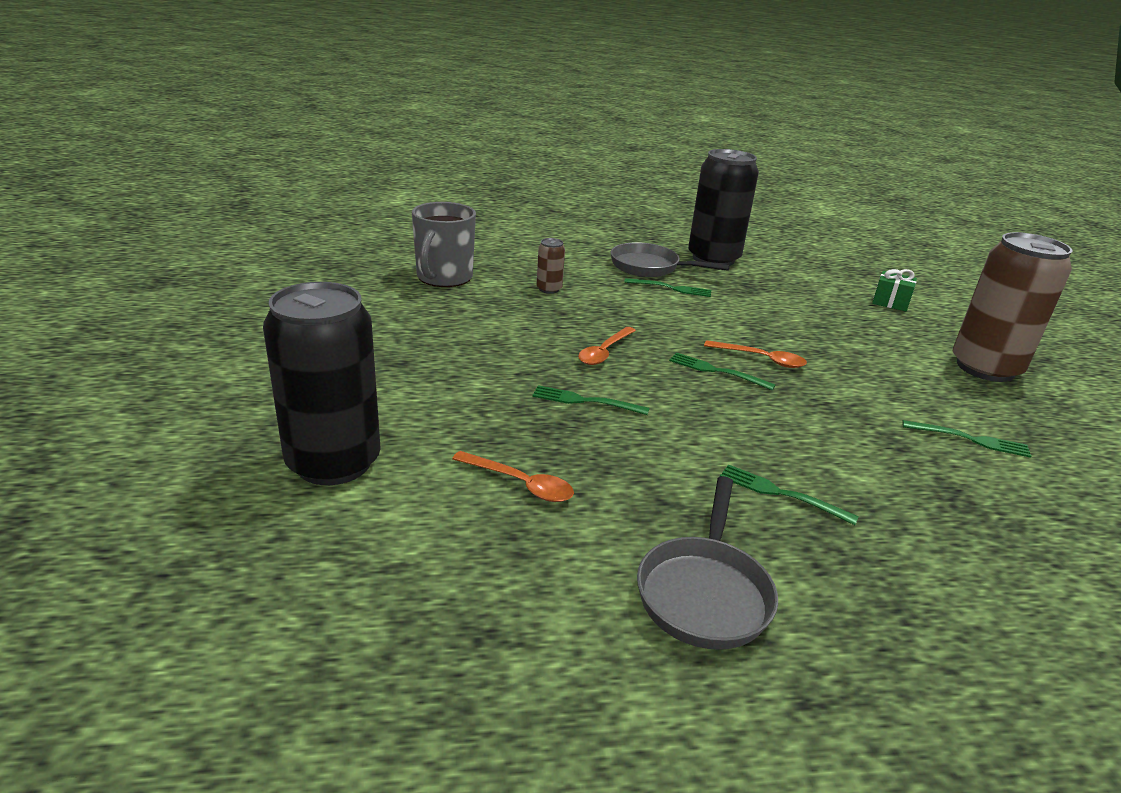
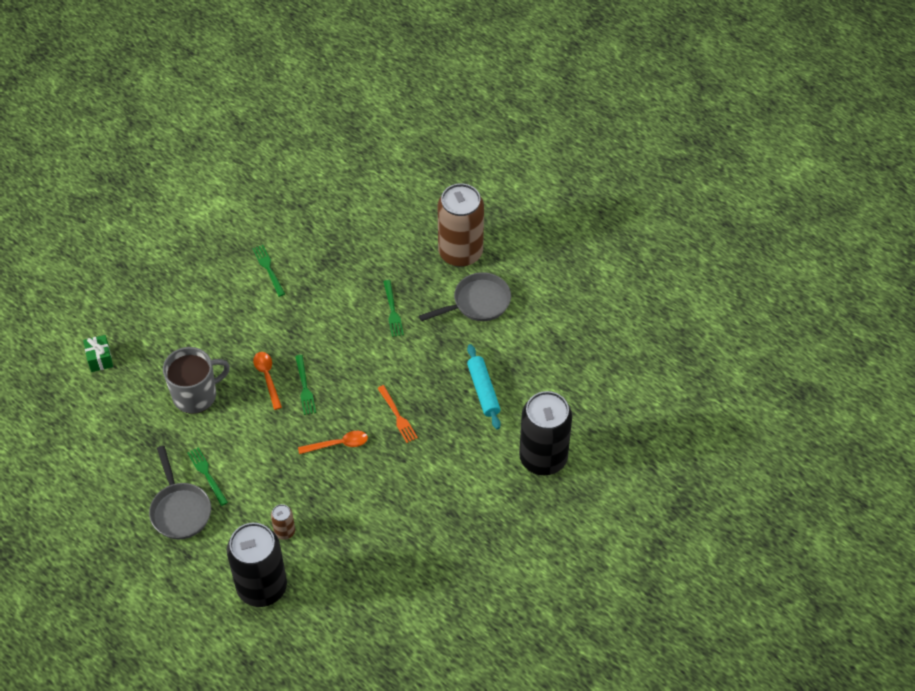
camera: 130 degrees left, 25 degrees up
(444, 277) = (333, 597): grey mug -> grey mug (196, 395)
(520, 484) = (483, 390): orange spoon -> turquoise rolling pin
(585, 401) = (398, 416): green fork -> orange fork
(713, 259) = (117, 487): black can -> black can (262, 587)
(985, 368) = (167, 286): brown can -> brown can (460, 252)

